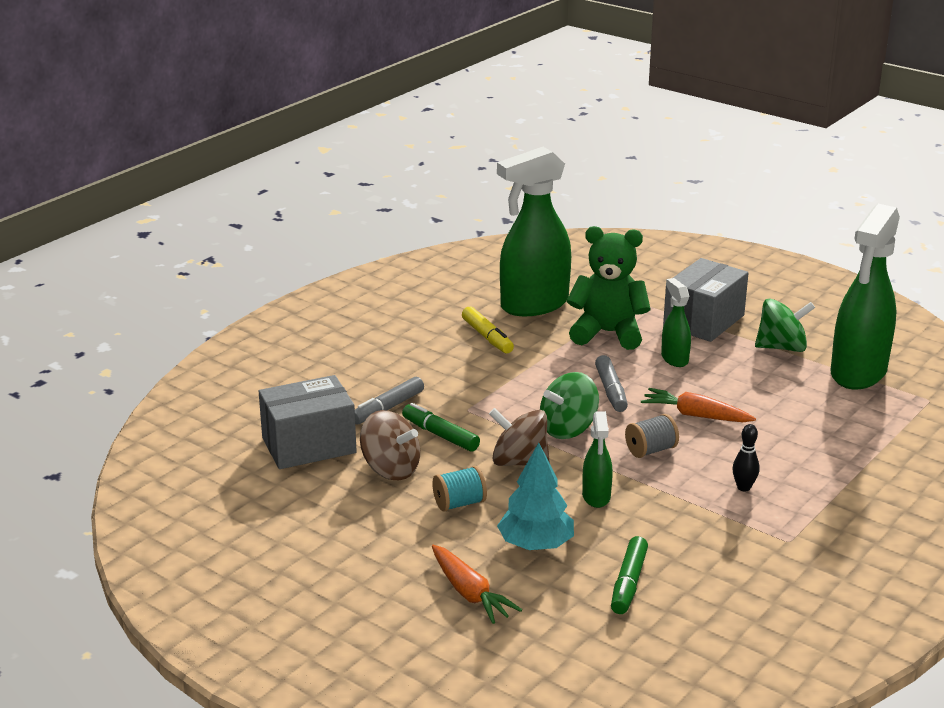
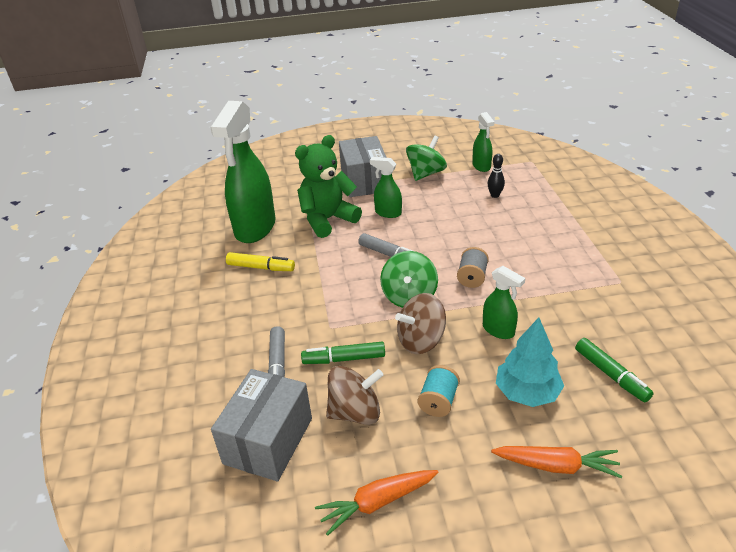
camera: 45 degrees left, 10 degrees up
(695, 415) = (455, 239): orange carrot -> orange carrot (377, 503)
(743, 487) = (550, 266): black bowling pin -> black bowling pin (495, 195)
(858, 373) = (481, 166): green spray bottle -> green spray bottle, size x0.47

